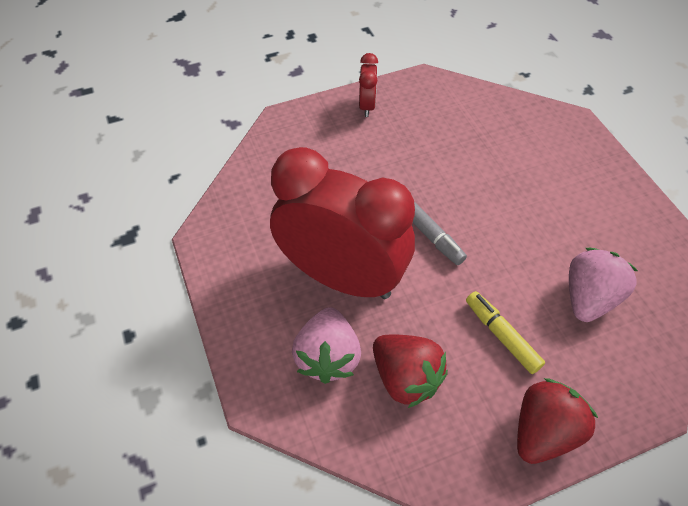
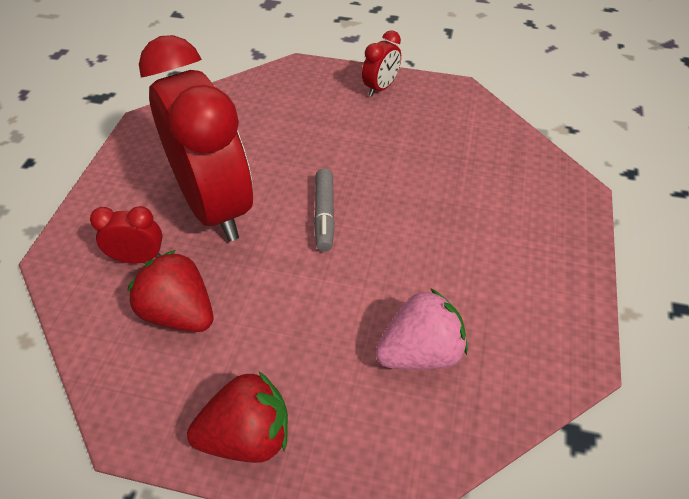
camera: 35 degrees right, 5 degrees down
(327, 357) = (138, 258): pink strawberry -> red clock
(405, 378) = (179, 313): red strawberry -> red strawberry turned 135 degrees clockwise
(501, 335) = (298, 332): yellow marker -> none

